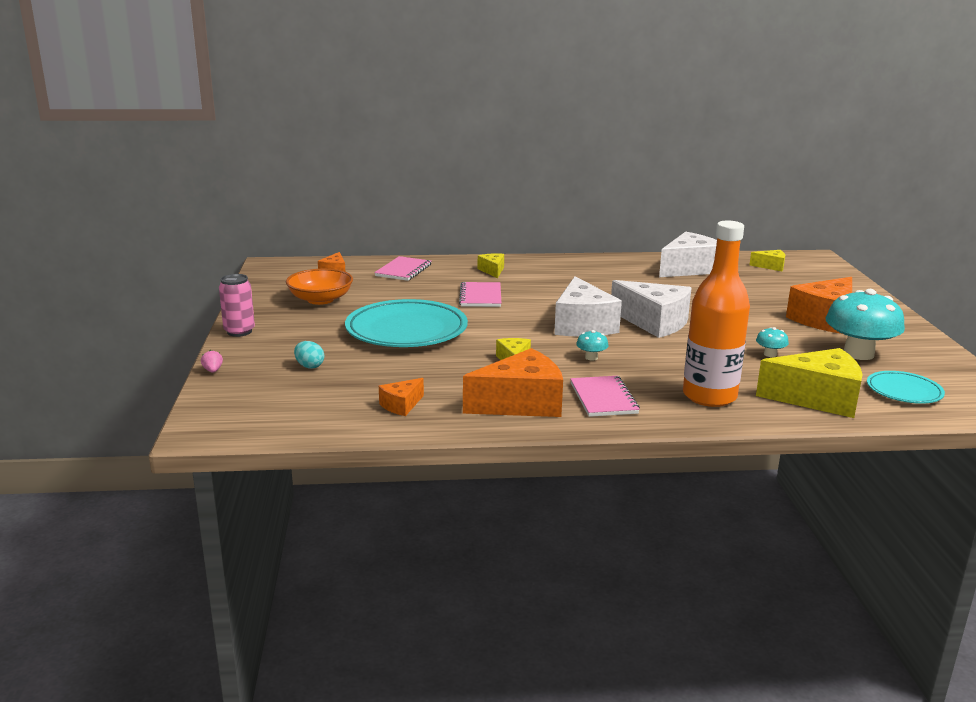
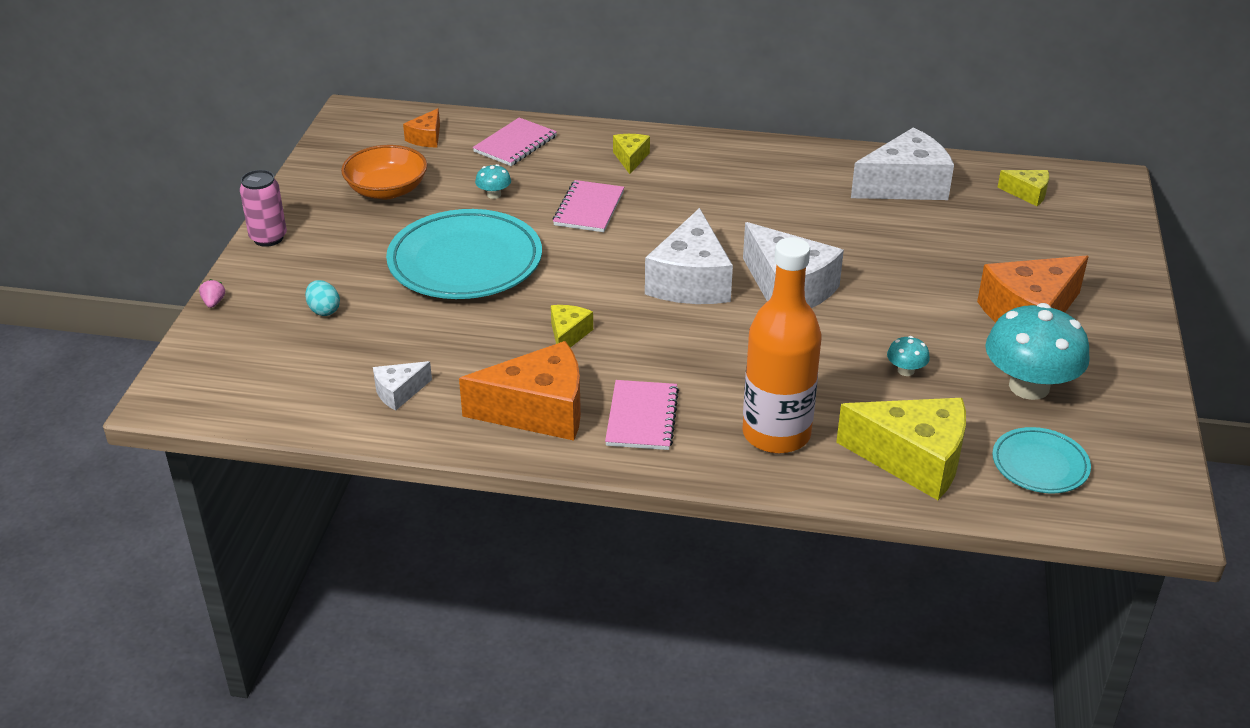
camera: 15 degrees right, 15 degrees up
(401, 405) = (399, 392): orange cheese -> white cheese
(591, 357) = (668, 343): turquoise mushroom -> turquoise mushroom (494, 194)

